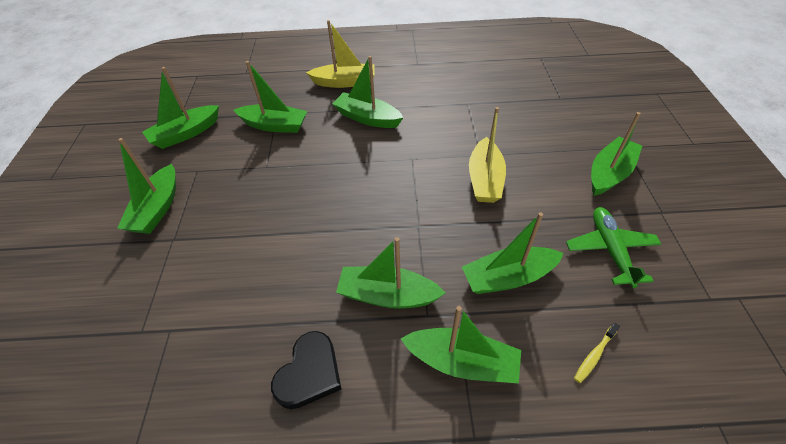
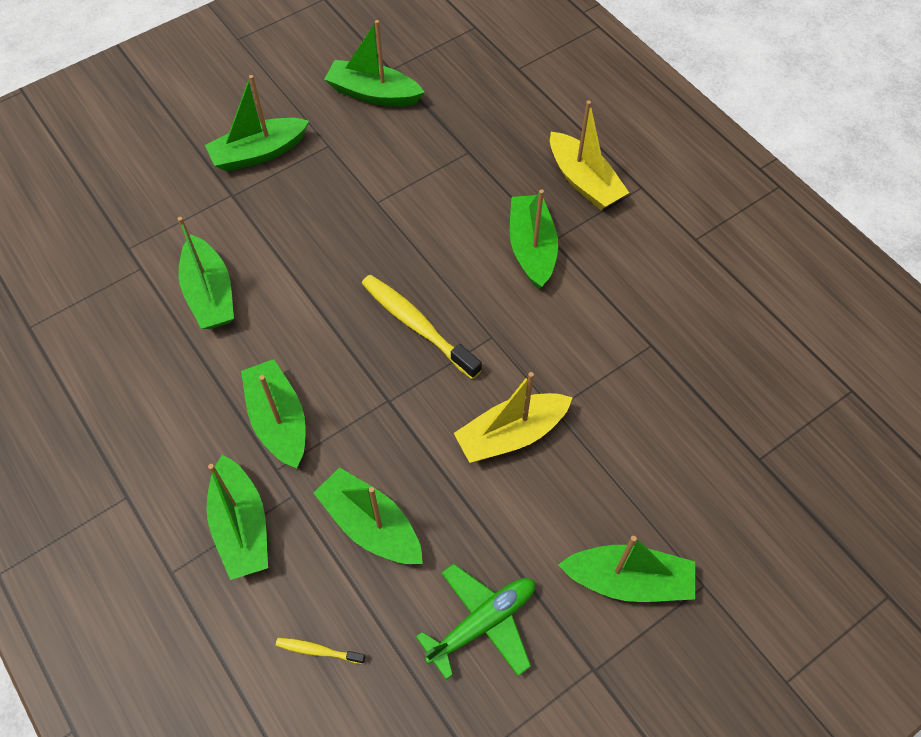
camera: 55 degrees right, 10 degrees up
(274, 125) = (447, 164): green boat -> green boat (210, 294)
(309, 373) = (161, 404): black heart -> none
(374, 188) = (417, 325): none -> yellow toothbrush

